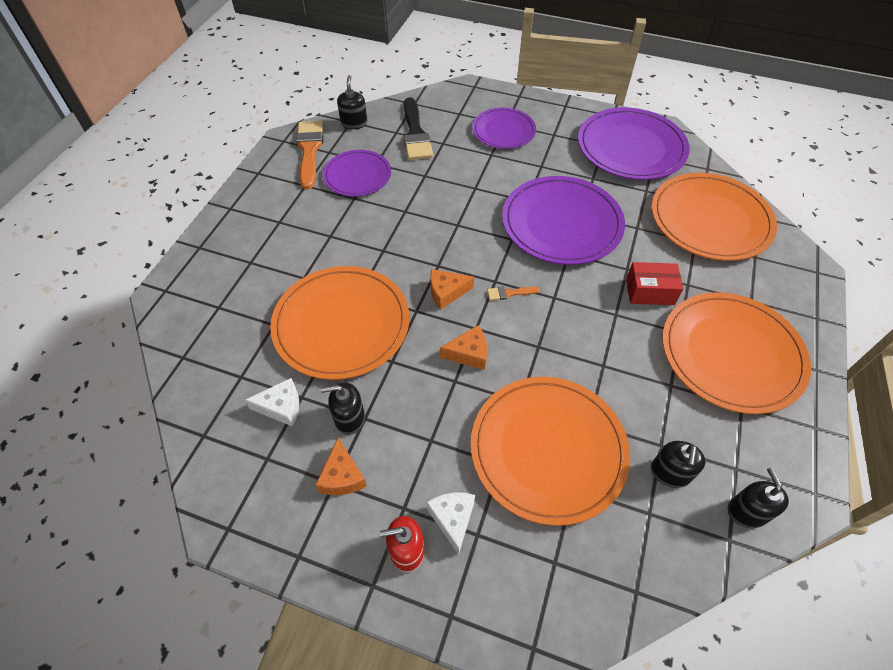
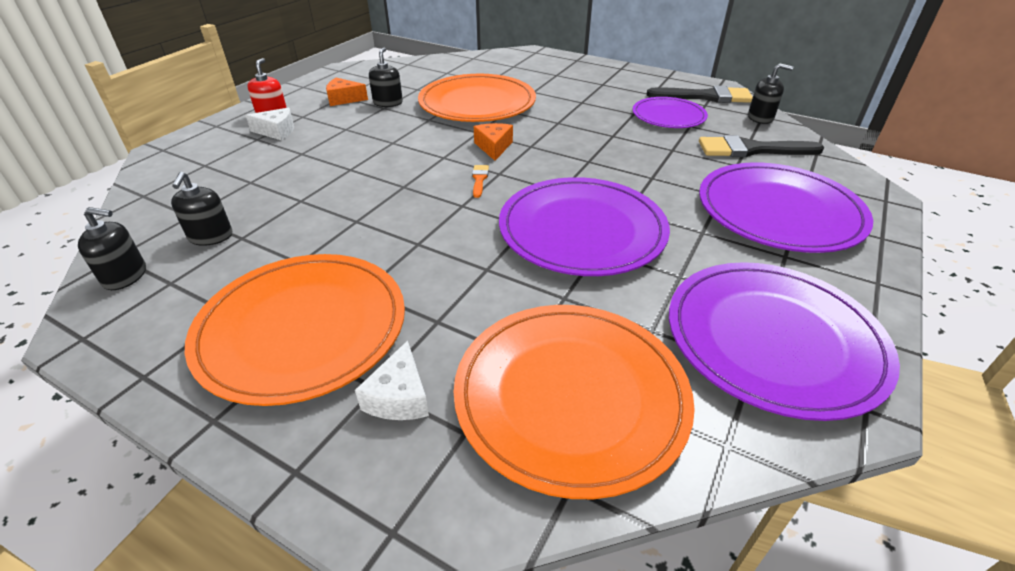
camera: 100 degrees right, 15 degrees down
(281, 407) = (413, 83): white cheese -> white cheese (399, 397)
(309, 150) = (705, 97): orange brush -> black brush
(469, 353) = (416, 151): orange cheese -> none
(503, 131) = (779, 211): purple plate -> purple plate, size x1.67
(548, 449) = (294, 175): orange plate -> none
(650, 291) = (440, 280): red box -> none
(670, 472) = (211, 236): black soap dispenser -> black soap dispenser turned 120 degrees counterclockwise

